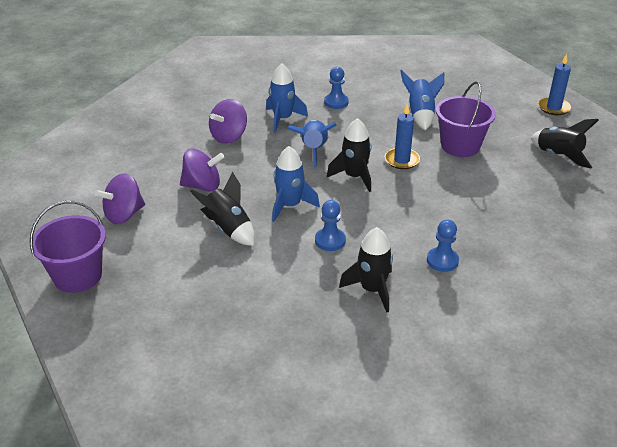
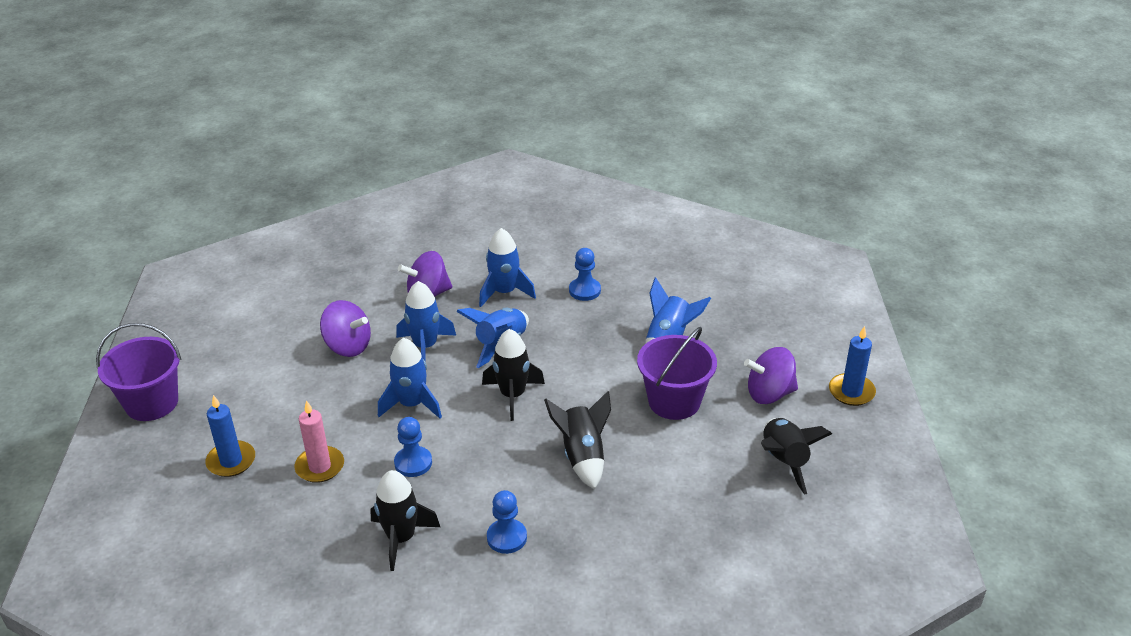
camera: 30 degrees right, 0 degrees up
(124, 215) = (247, 351): purple spinning top -> purple spinning top (769, 393)
(228, 228) = (328, 407): black rocket -> black rocket (582, 456)
(261, 168) = (425, 346): none -> blue rocket
(263, 268) = (320, 466): none -> pink candle
(402, 160) = (586, 394): blue candle -> blue candle (231, 461)

